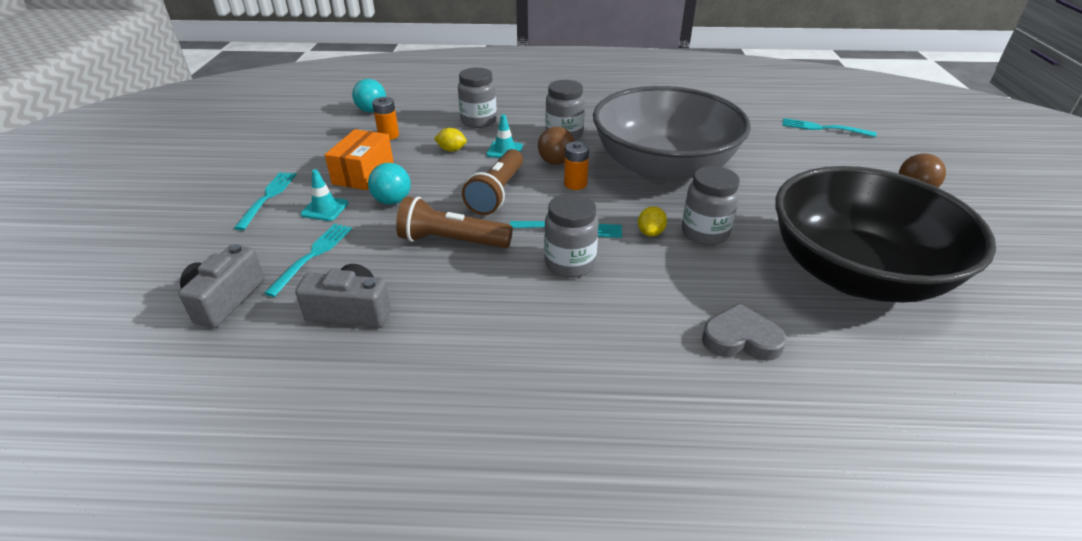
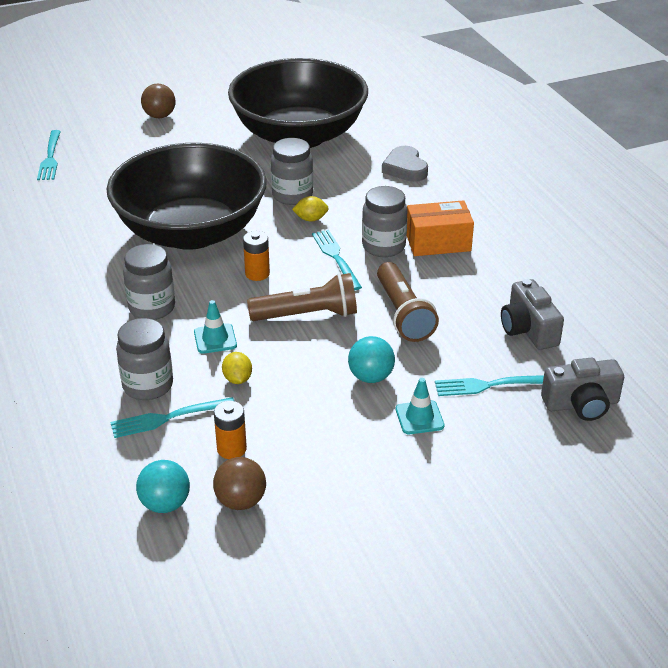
camera: 115 degrees left, 0 degrees up
(268, 197) = (434, 474): turquoise fork -> turquoise fork (168, 418)
(363, 173) = (334, 425): orange box -> orange box (438, 242)
(556, 162) = (220, 296): brown ball -> brown ball (241, 501)
(663, 167) = (191, 232): grey bowl -> black bowl

